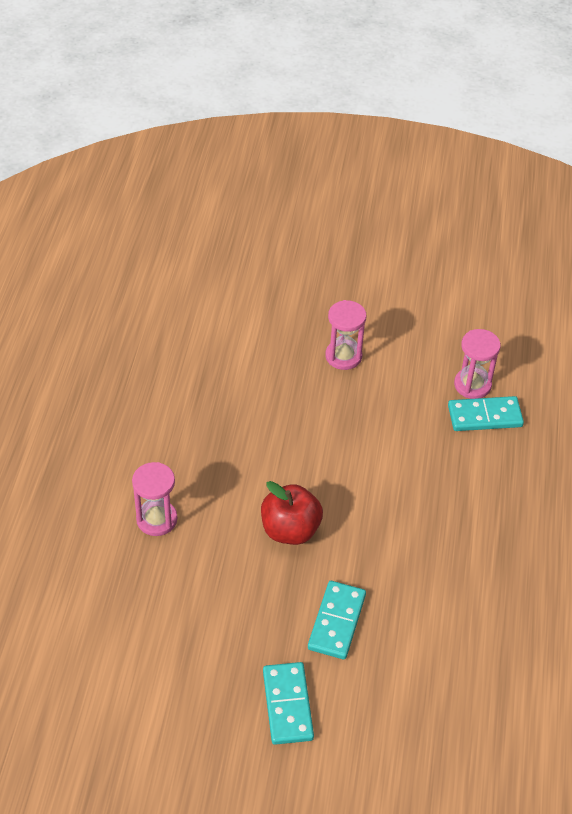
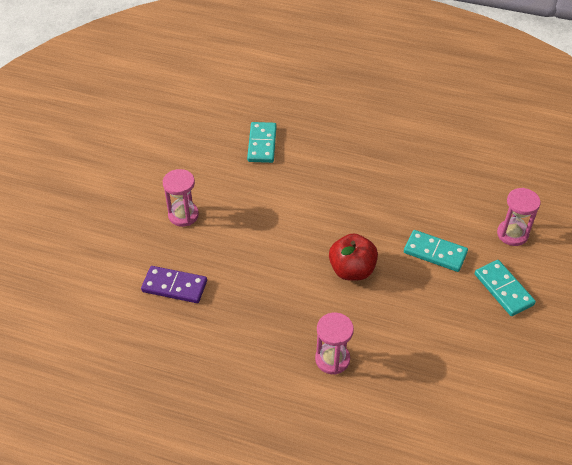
camera: 80 degrees left, 0 degrees up
(238, 365) = (174, 286): none -> purple domino
(288, 705) = (503, 289): turquoise domino -> turquoise domino turned 60 degrees clockwise
(472, 385) = (231, 145): pink hourglass -> pink hourglass (512, 234)

